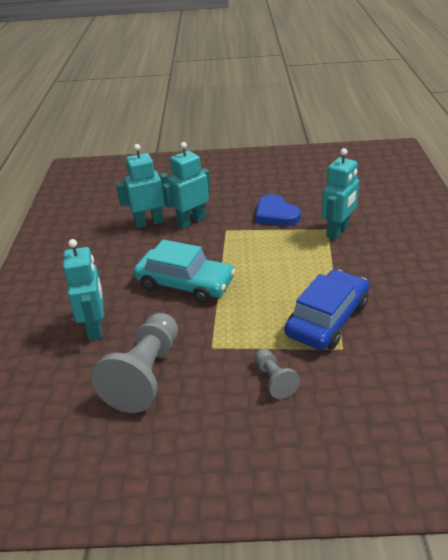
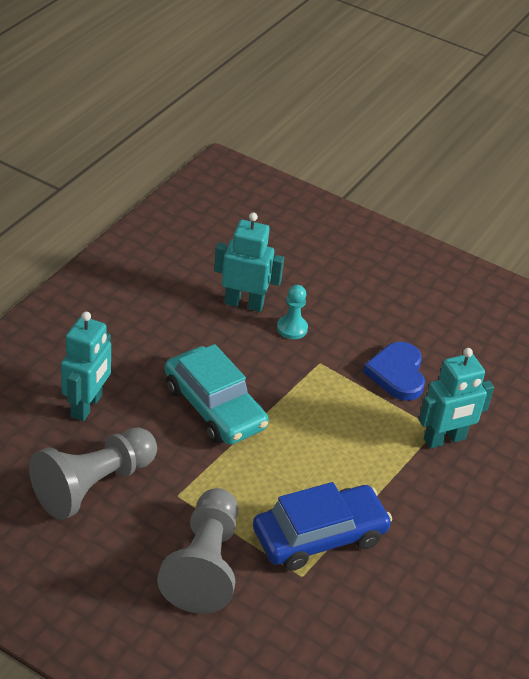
camera: 25 degrees right, 5 degrees up
(191, 221) = (292, 328): turquoise robot -> turquoise pawn
(274, 380) = (204, 565): grey pawn -> grey pawn, size x1.98

